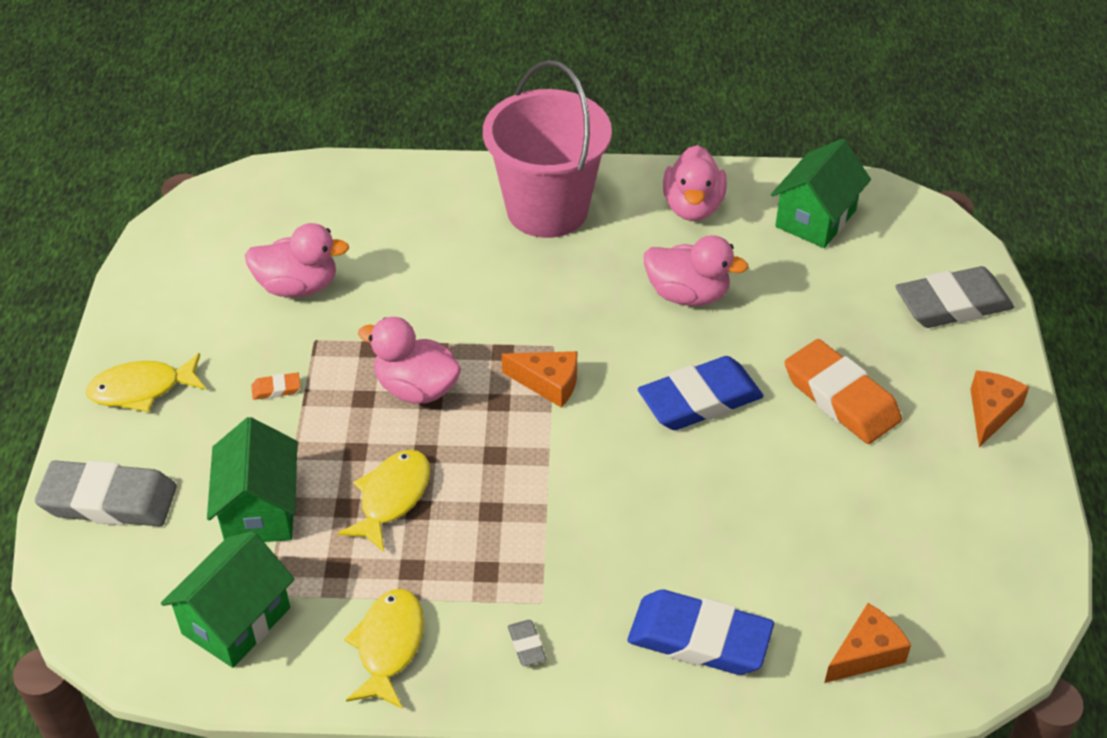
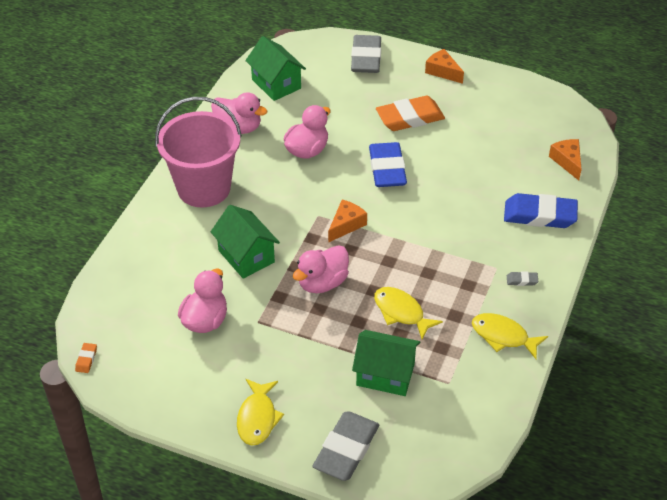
camera: 70 degrees left, 0 degrees up
(236, 621) = (462, 400): green house -> green house (246, 256)
(276, 389) = (291, 349): orange eraser -> orange eraser (86, 359)
(699, 638) = (540, 215): blue eraser -> blue eraser turned 60 degrees clockwise

